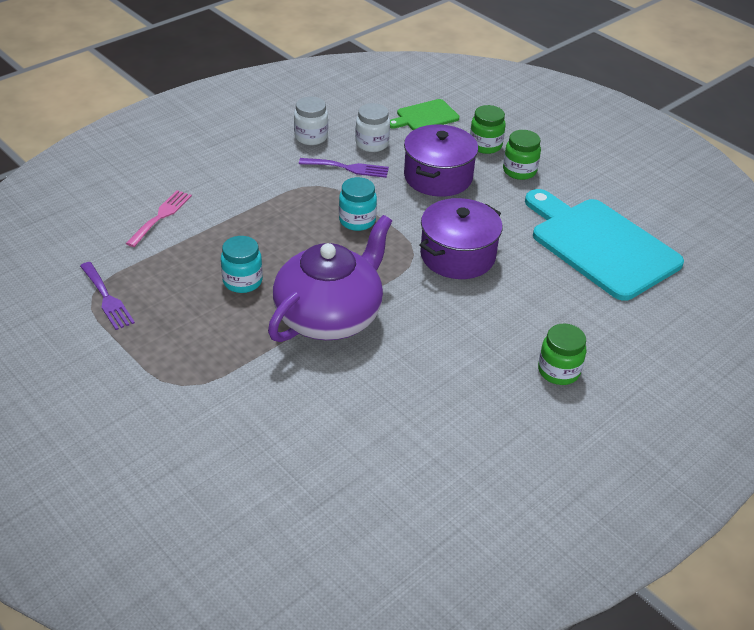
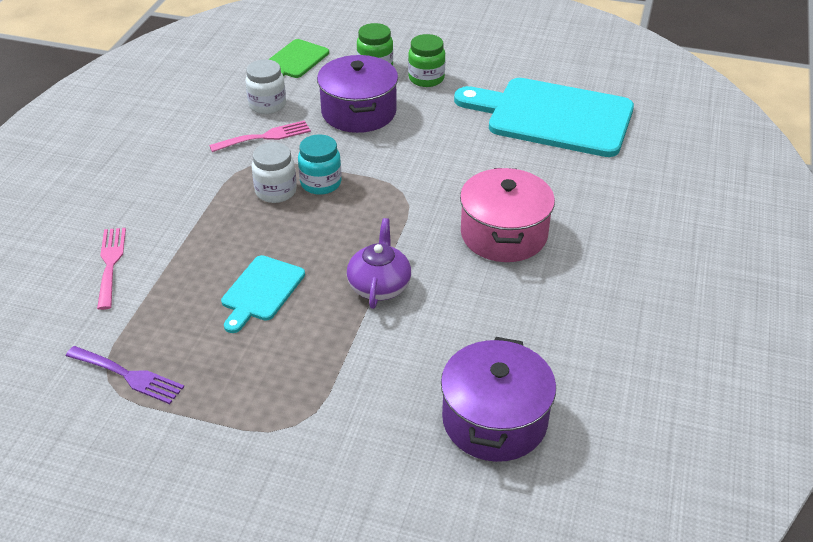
camera: 30 degrees left, 0 degrees up
(242, 281) = (261, 291): turquoise jar -> turquoise cutting board
(311, 137) = (200, 121): white jar -> white jar (276, 191)
(329, 316) = (379, 286): purple teapot -> purple teapot, size x0.53
(348, 168) = (265, 137): purple fork -> pink fork
(457, 255) = (443, 176): purple pot -> purple pot (494, 420)
(463, 322) = (504, 234): none -> pink pot
(558, 371) = (621, 240): green jar -> none

